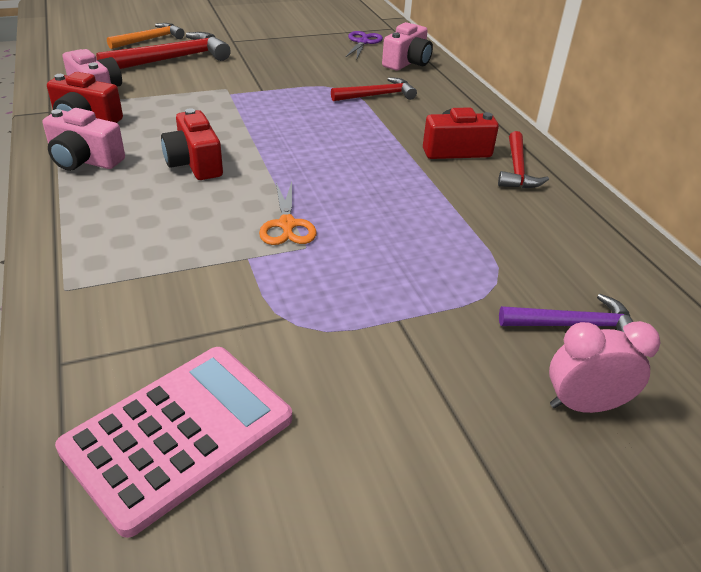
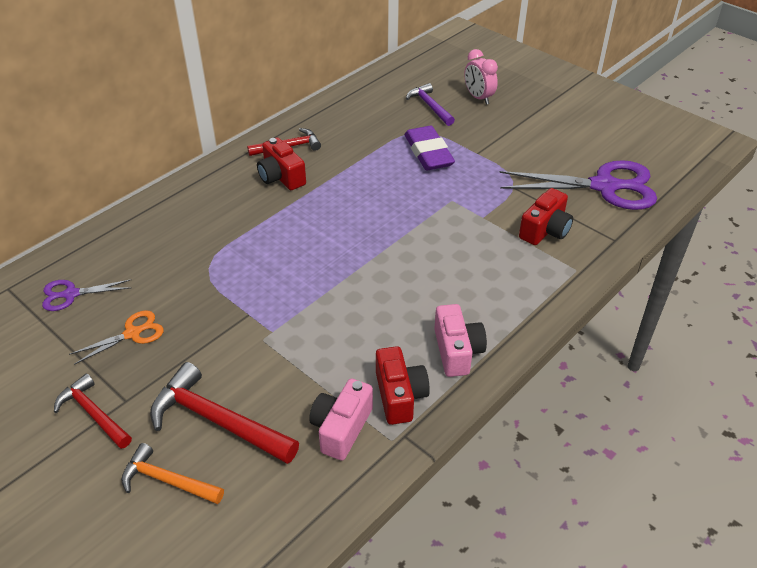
camera: 115 degrees left, 5 degrees up
(179, 434) = (604, 186): pink calculator -> purple scissors
(195, 163) = (407, 289): red camera -> red camera (545, 230)
(287, 224) = (438, 215): orange scissors -> orange scissors (132, 333)
(377, 95) = (210, 241): red hammer -> red hammer (93, 414)
(407, 63) = (116, 246): pink camera -> none
(432, 270) = (428, 153): none -> purple eraser

